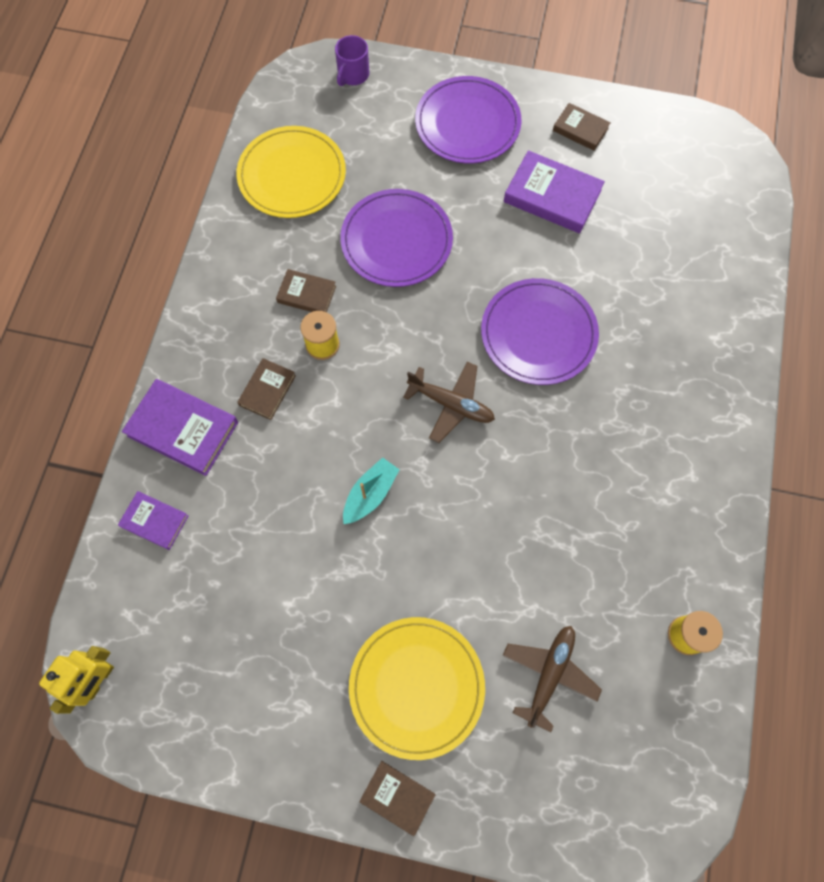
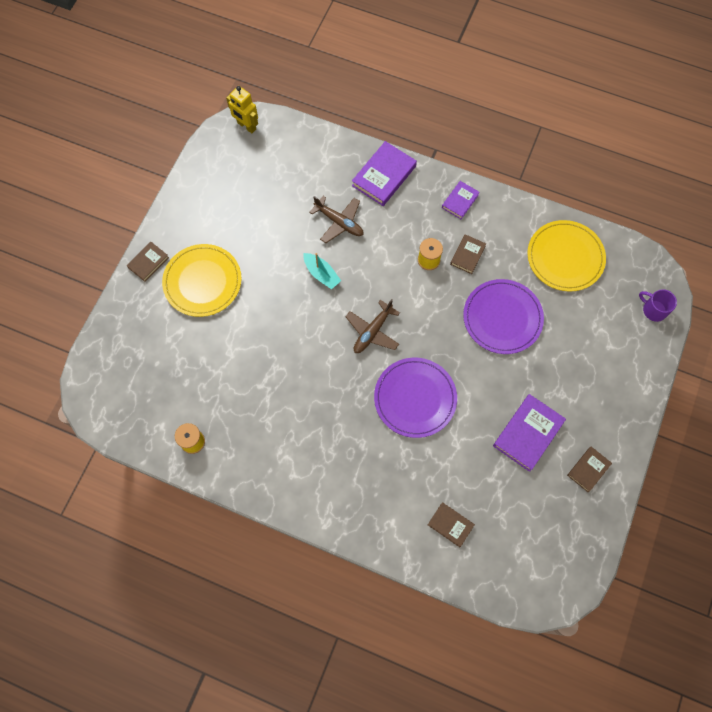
camera: 100 degrees right, 0 degrees up
(155, 521) = (329, 157): purple book -> purple book (460, 201)
(267, 390) = (401, 224): brown book -> brown book (450, 525)
(467, 123) = (601, 385): purple plate -> none
(549, 674) = (191, 355): brown plane -> brown plane (339, 222)

